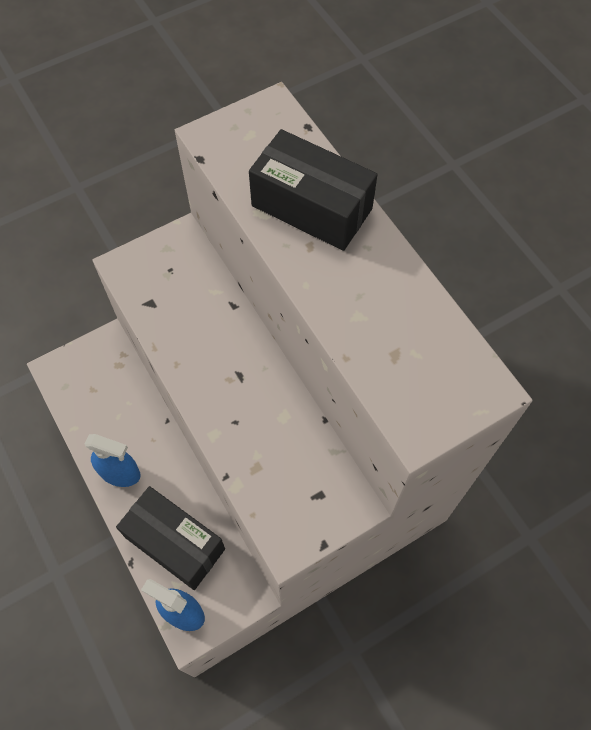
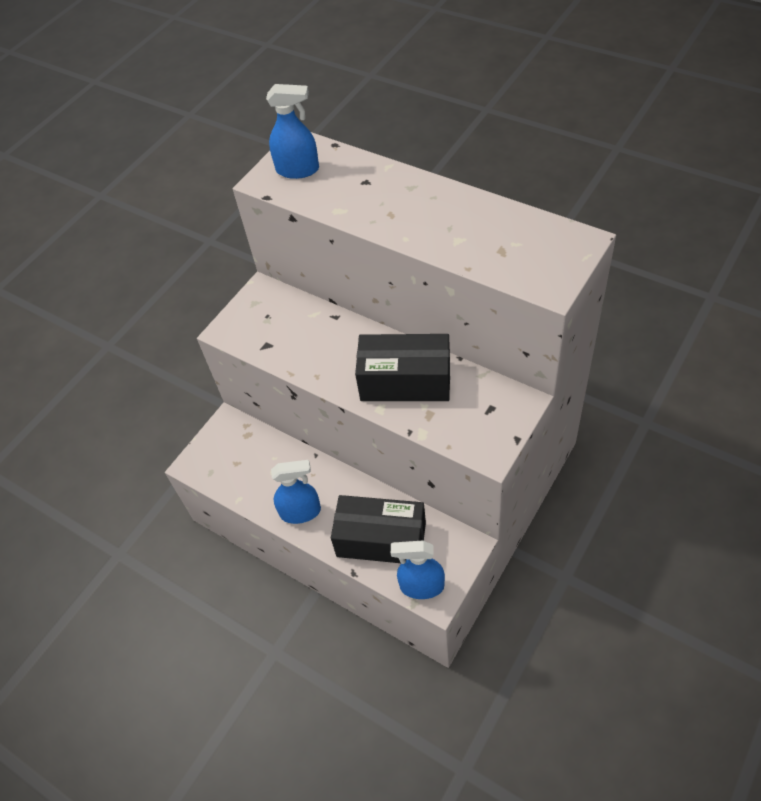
camera: 20 degrees left, 10 degrees down
(251, 140) = (298, 170): none -> blue spray bottle
(311, 207) = (374, 191): black box -> black box (405, 381)

